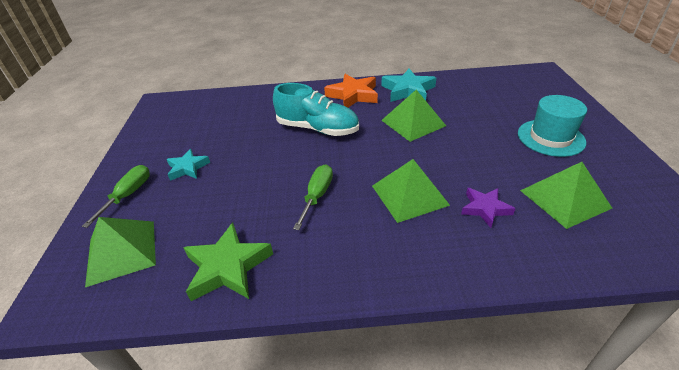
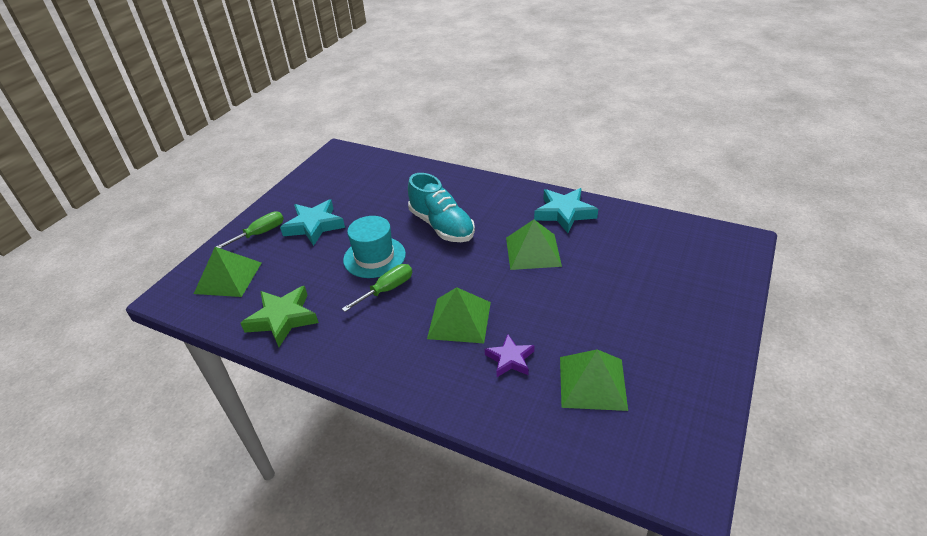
camera: 30 degrees right, 0 degrees up
(188, 168) = (314, 226): turquoise star -> turquoise star, size x1.60
(353, 95) = (506, 200): orange star -> none
(550, 137) = (654, 319): turquoise hat -> turquoise hat (374, 257)

